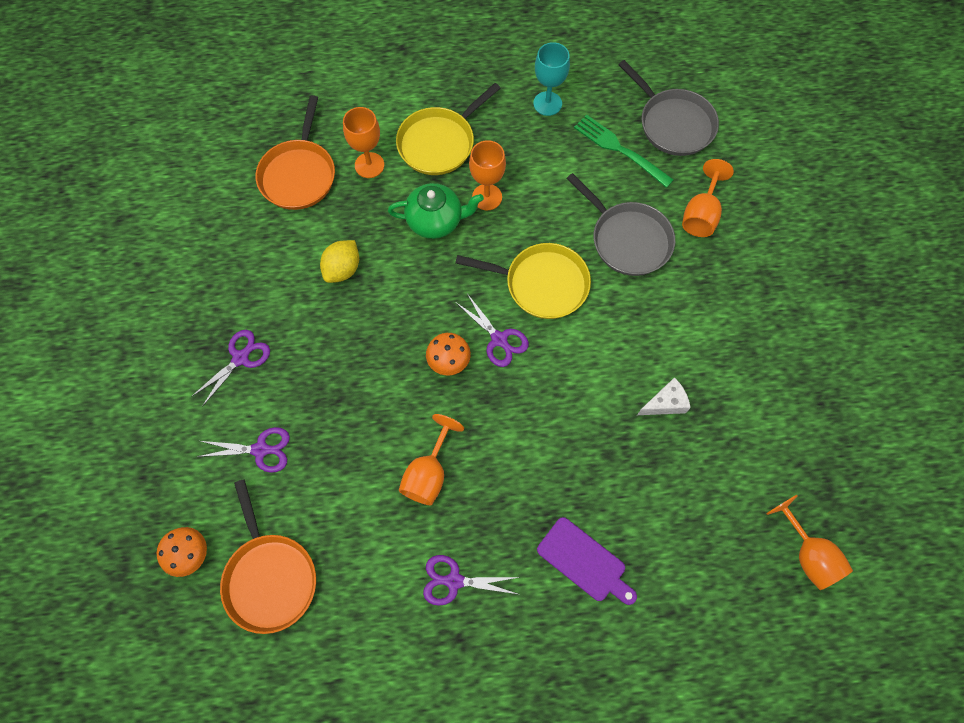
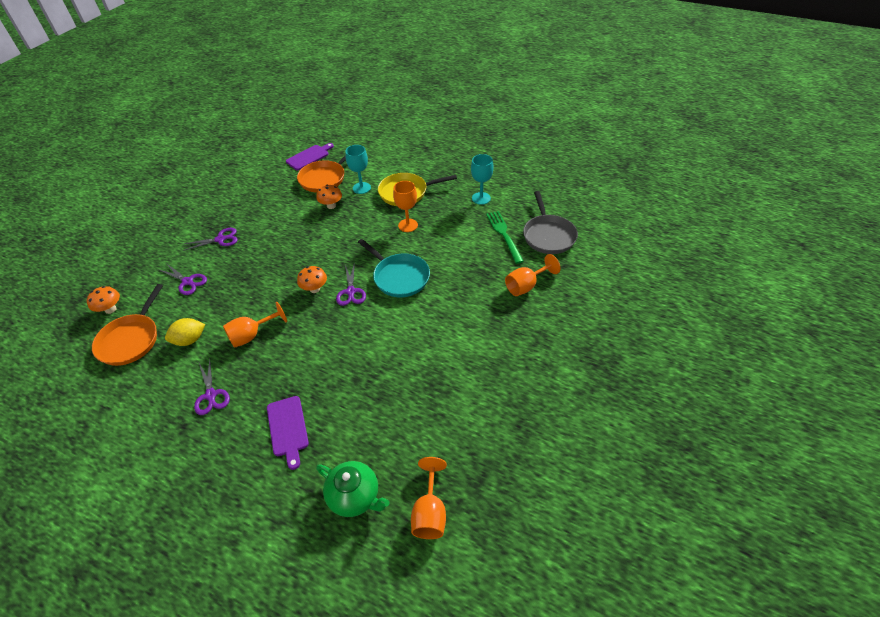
camera: 35 degrees right, 20 degrees down
(238, 146) = (309, 157): none -> purple cutting board
(342, 269) = (304, 225): yellow lemon -> yellow lemon (190, 340)
(352, 218) = (331, 206): none -> orange mushroom
(369, 165) = (361, 188): orange goblet -> turquoise goblet
(436, 221) = (371, 224): green teapot -> green teapot (355, 496)
(454, 581) = (211, 395): purple scissors -> purple scissors turned 150 degrees counterclockwise
(542, 284) = (399, 277): yellow pan -> turquoise pan
(628, 239) = (469, 278): grey pan -> none
(665, 403) = (415, 371): white cheese -> none

